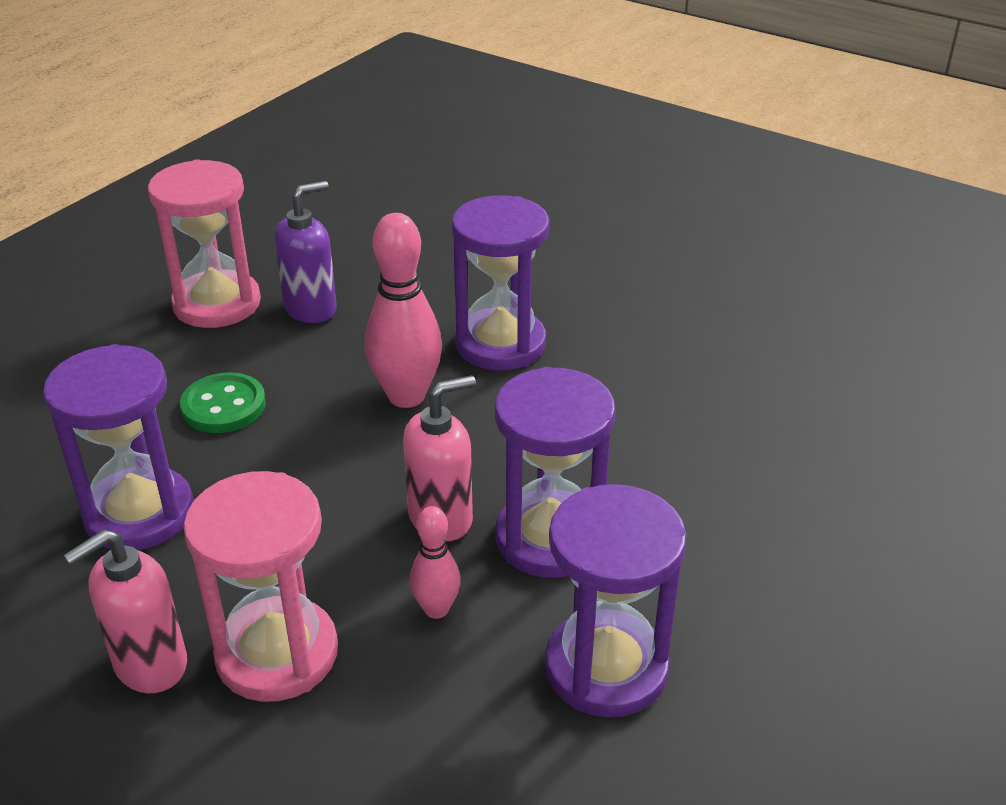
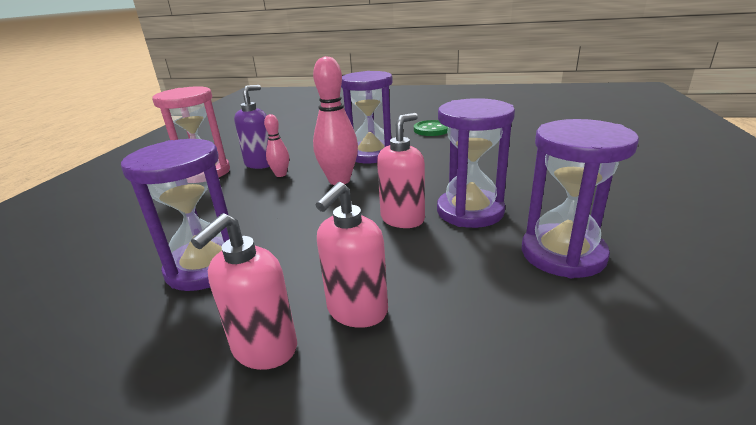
camera: 20 degrees left, 10 degrees down
(224, 406) = (234, 207): green button -> green button (431, 130)
(277, 653) = (357, 311): pink hourglass -> pink soap dispenser
(436, 609) = (439, 257): pink bowling pin -> pink bowling pin (281, 174)

